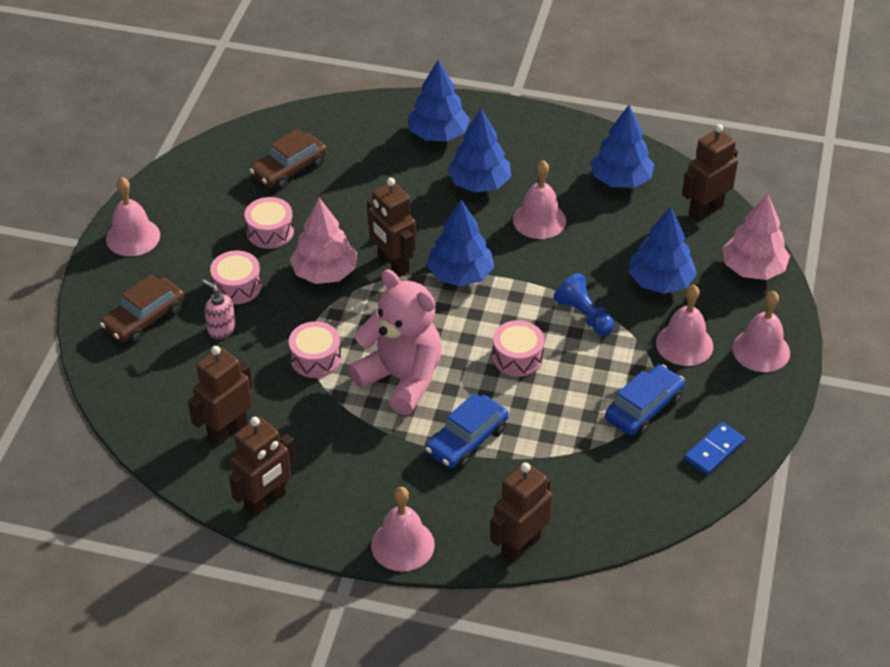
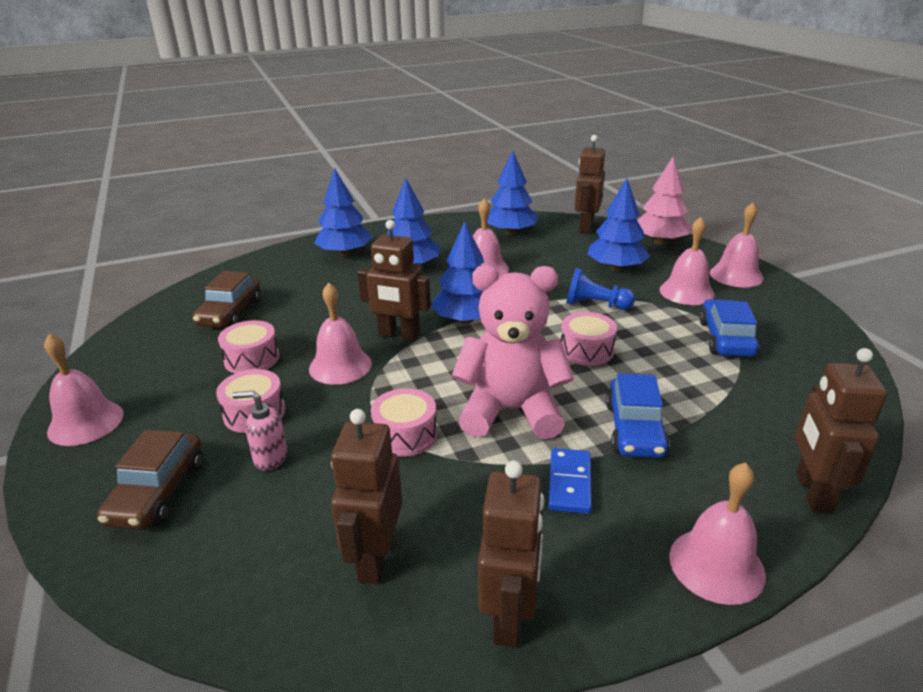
camera: 35 degrees left, 15 degrees down
(324, 273) = (340, 366): pink tree -> pink bell
(714, 450) = (813, 340): blue domino -> blue domino (569, 483)

